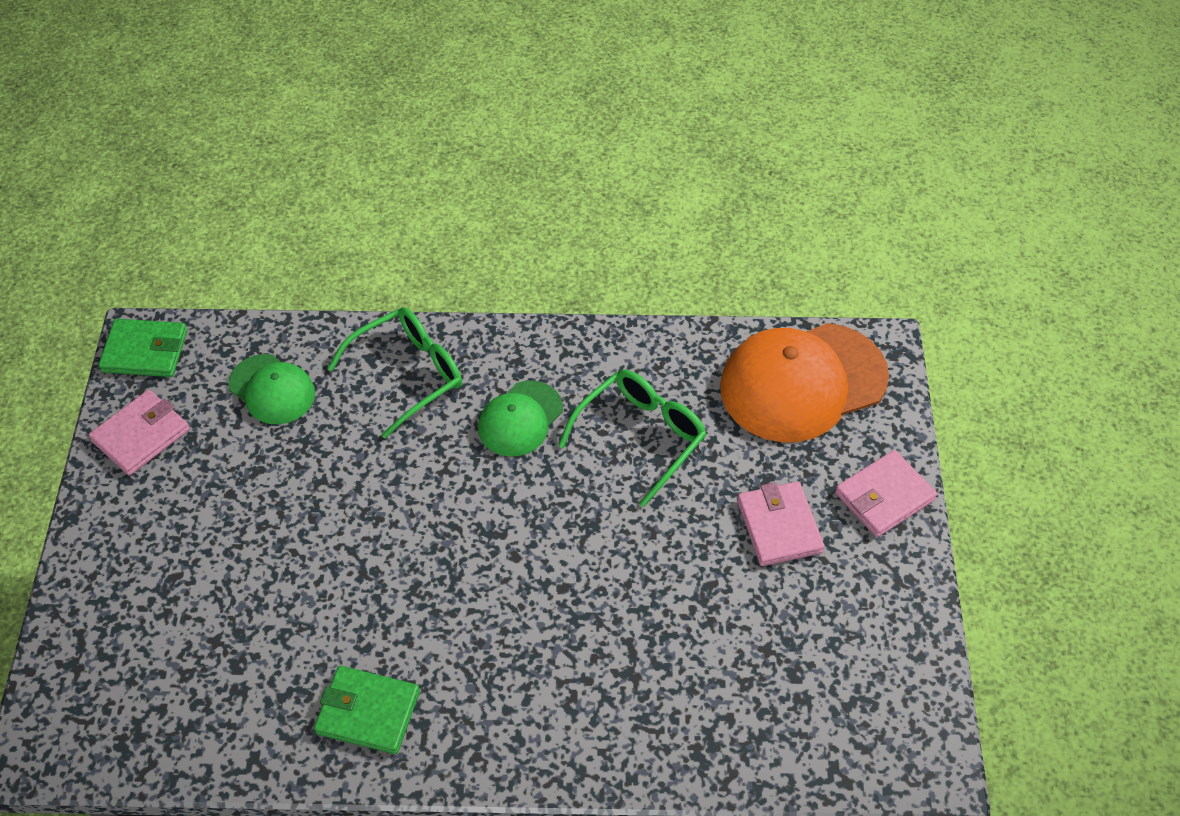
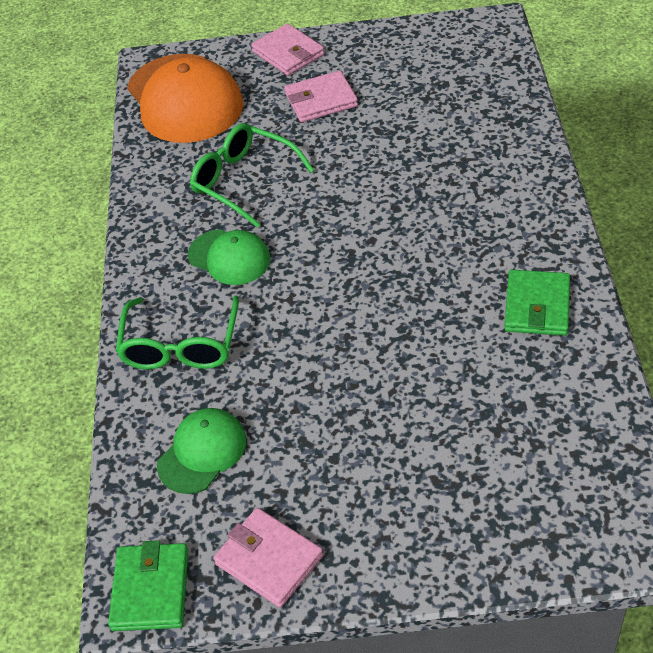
camera: 90 degrees left, 5 degrees down
(407, 375) = (181, 345): green glasses -> green glasses turned 135 degrees counterclockwise

